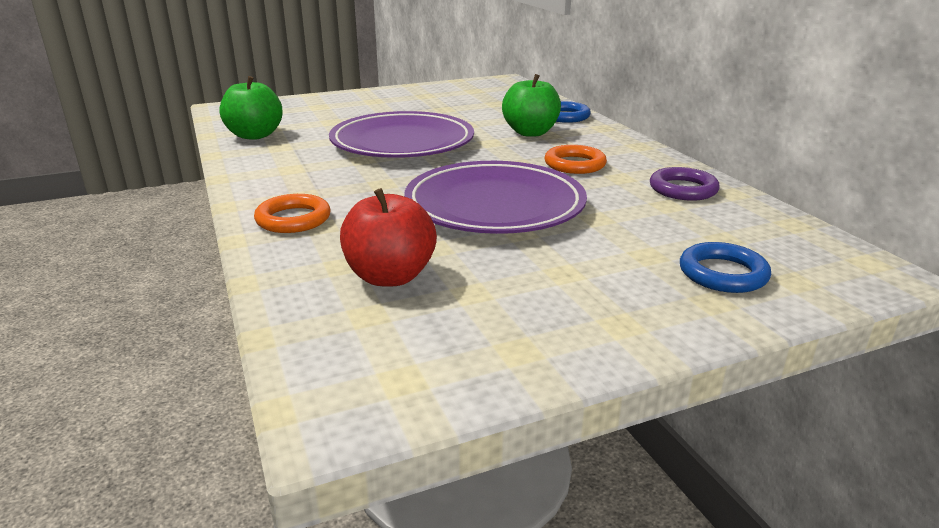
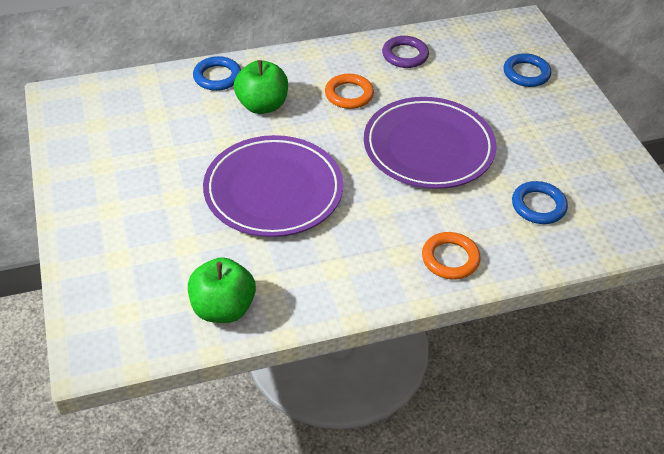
camera: 85 degrees left, 20 degrees up
(390, 276) = (538, 206): red apple -> blue ring

